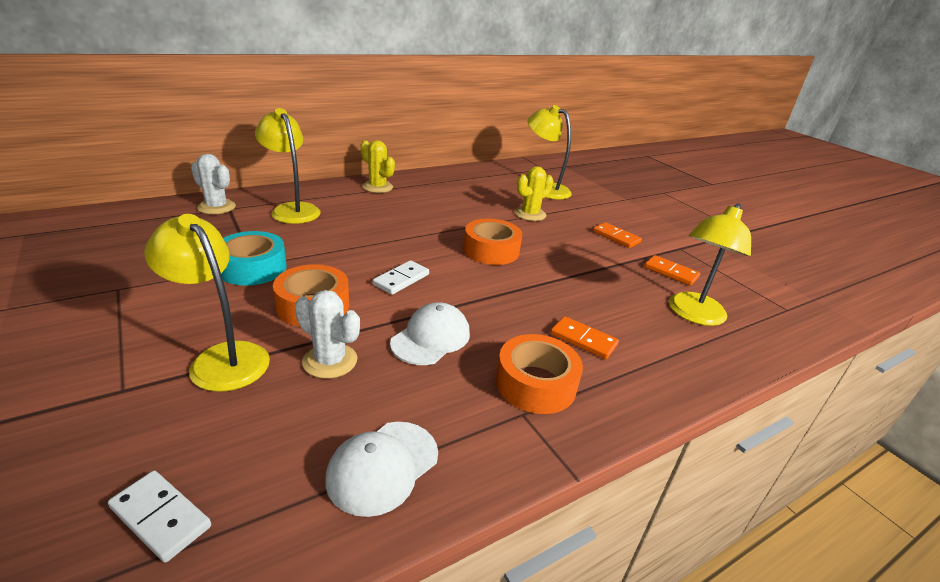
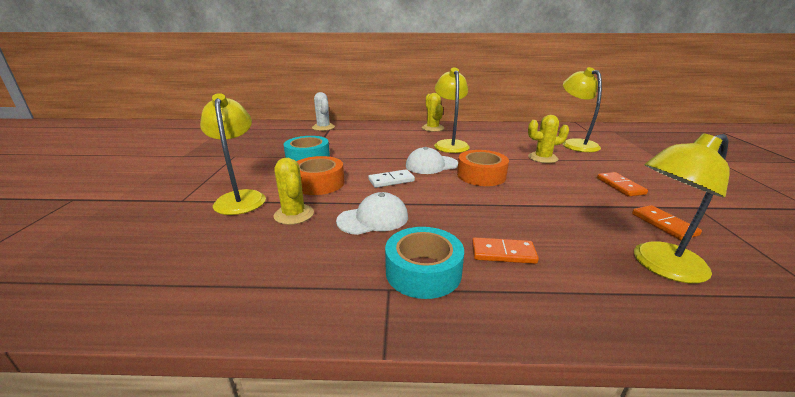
camera: 35 degrees right, 5 degrees down
(161, 517) = (123, 265): white domino -> none
(292, 209) = (364, 133): yellow lamp -> yellow lamp (450, 144)
(330, 361) = (294, 214): white cactus -> yellow cactus
(382, 466) = (253, 285): white cap -> white cap (431, 165)
(535, 384) = (423, 272): orange tape -> turquoise tape
(583, 340) = (503, 253): orange domino -> orange domino turned 60 degrees counterclockwise

